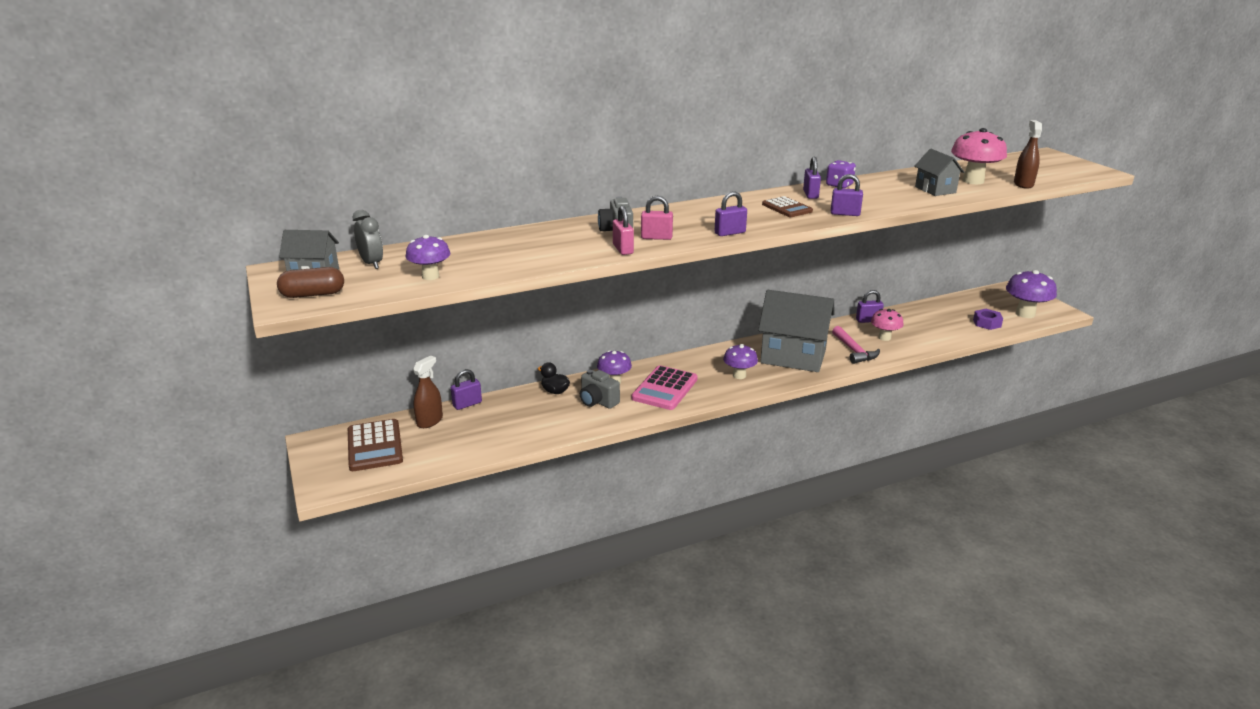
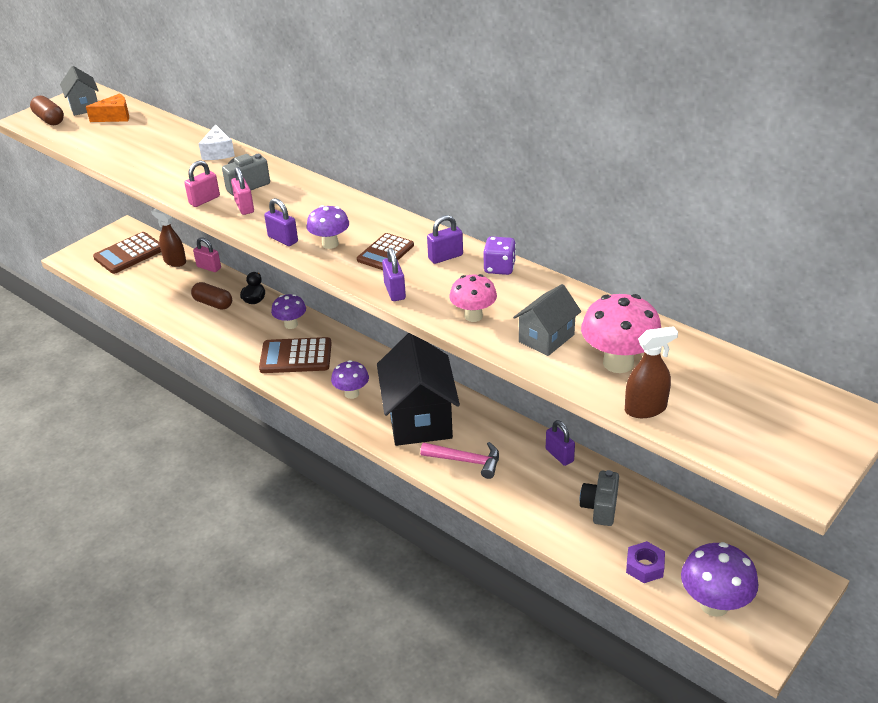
camera: 65 degrees right, 10 degrees up
(372, 263) = (115, 117): grey clock -> orange cheese
(429, 421) = (175, 261): brown spray bottle -> brown spray bottle turned 150 degrees counterclockwise
(430, 276) = (101, 145): purple mushroom -> purple mushroom (330, 244)
(467, 404) = (209, 267): purple padlock -> pink padlock
(534, 233) = (218, 152): none -> white cheese
(535, 413) = (213, 303): none -> brown capsule
(597, 401) = (250, 328): grey camera -> grey camera (600, 508)
(664, 389) = (296, 356): pink calculator -> brown calculator
(793, 356) = (419, 419): grey house -> black house
(854, 351) = (466, 461): pink hammer -> pink hammer turned 120 degrees counterclockwise
(884, 337) = (521, 478): pink mushroom -> pink mushroom (473, 316)

